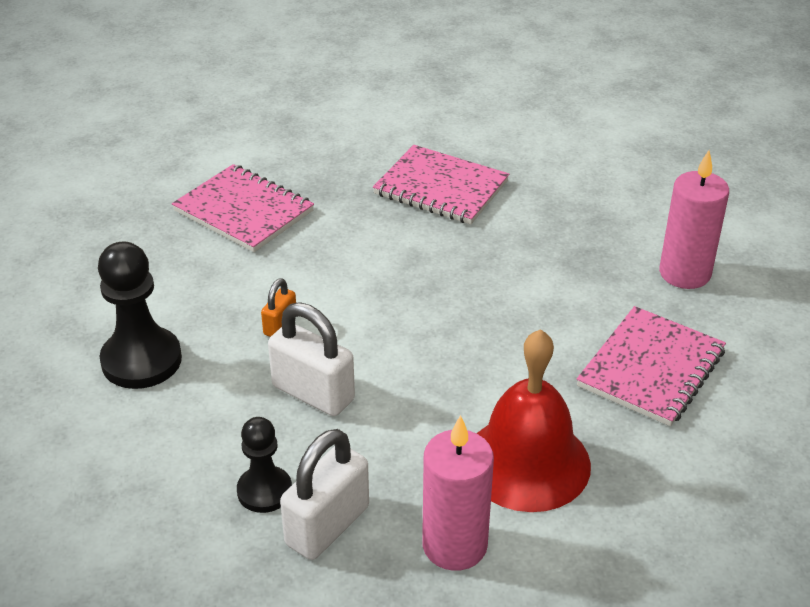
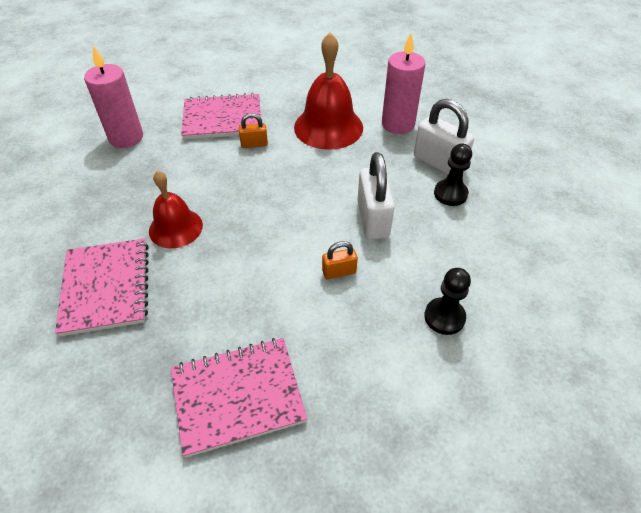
camera: 130 degrees left, 10 degrees up
(141, 360) = (444, 317): black pawn -> black pawn, size x0.62
(244, 211) = (238, 396): pink notebook -> pink notebook turned 75 degrees clockwise
(327, 525) = (438, 163): white padlock -> white padlock turned 45 degrees clockwise
(473, 251) = (175, 228): none -> red bell
(561, 370) = (254, 144): none -> orange padlock

